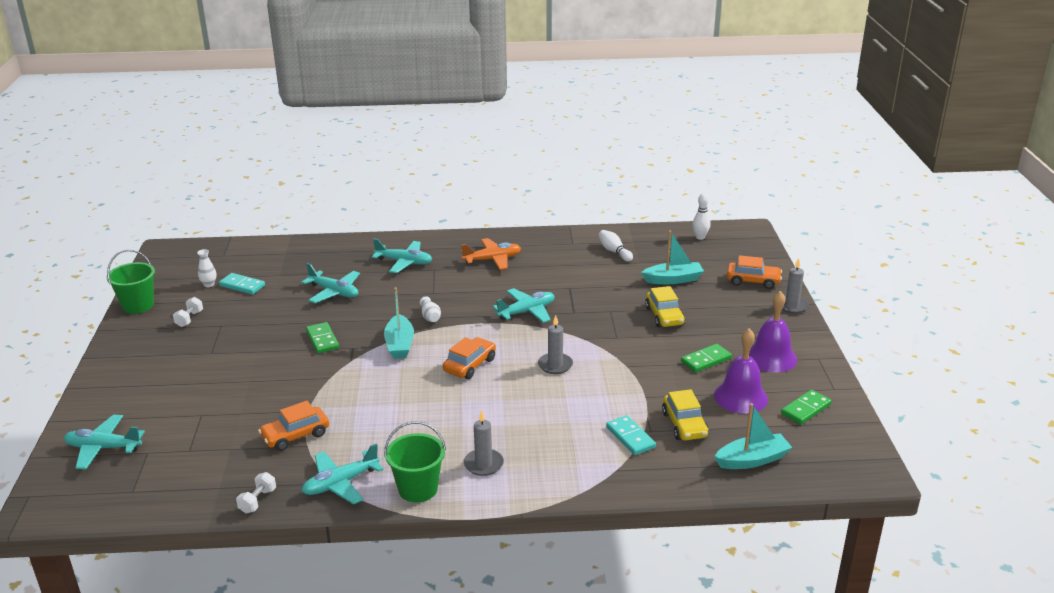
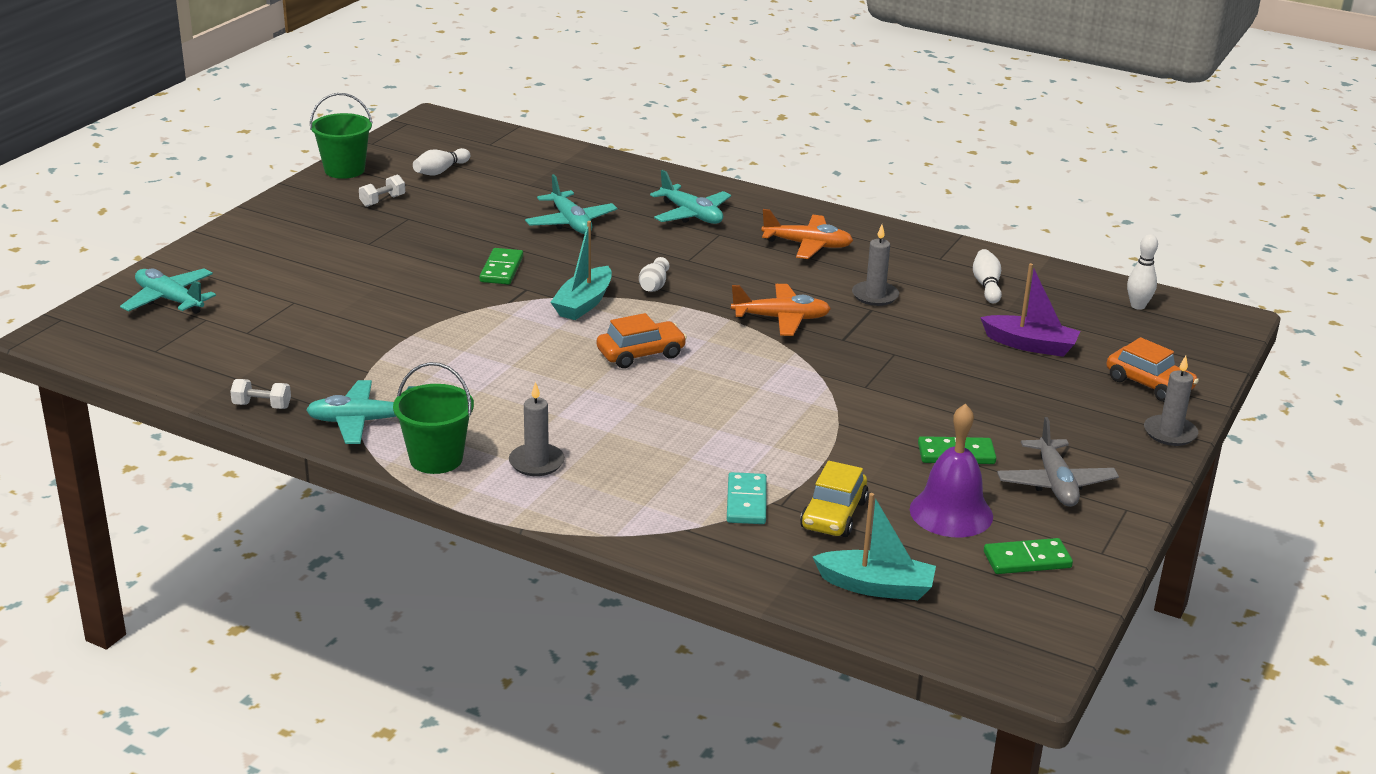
camera: 30 degrees right, 0 degrees up
(209, 284) = (440, 171): white vase -> white bowling pin
(242, 285) = (475, 183): turquoise domino -> none
(258, 501) = (262, 406): white dumbbell -> white dumbbell turned 45 degrees clockwise
(295, 435) = (366, 357): orange car -> none
(527, 312) = (781, 319): turquoise plane -> orange plane
(555, 365) = (746, 390): grey candle -> grey candle (875, 296)
(664, 316) = (962, 384): yellow car -> none
(673, 279) = (1030, 345): turquoise boat -> purple boat
(771, 357) = (1055, 483): purple bell -> grey plane

